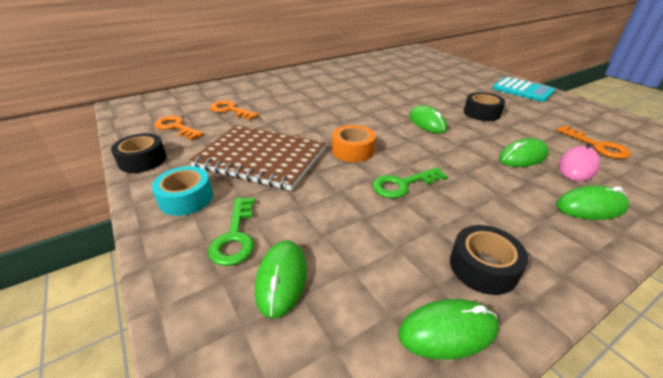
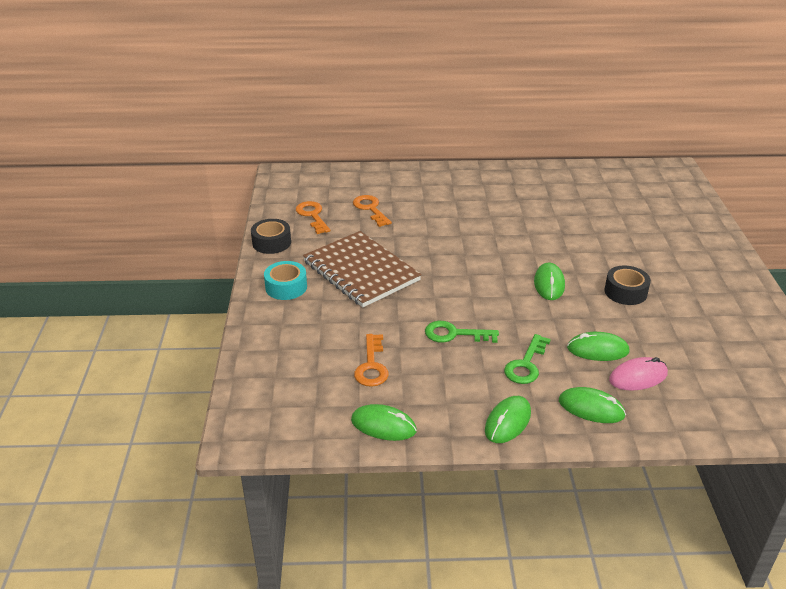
camera: 30 degrees right, 0 degrees up
(235, 236) = (302, 326): green key -> green key (526, 364)
(281, 279) = (312, 362): green mouse -> green mouse (507, 422)
(353, 150) = (444, 290): orange tape -> none
(483, 267) = (446, 407): black tape -> none
(522, 90) = (725, 279): turquoise calculator -> none
(597, 146) = (697, 368): orange key -> orange key (372, 366)

